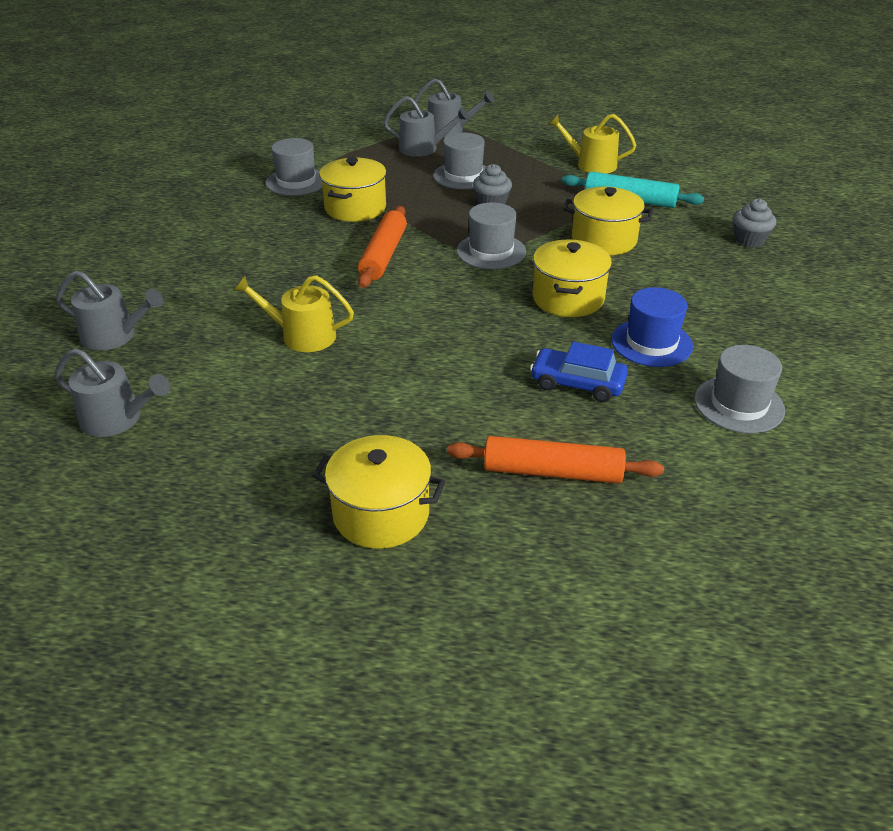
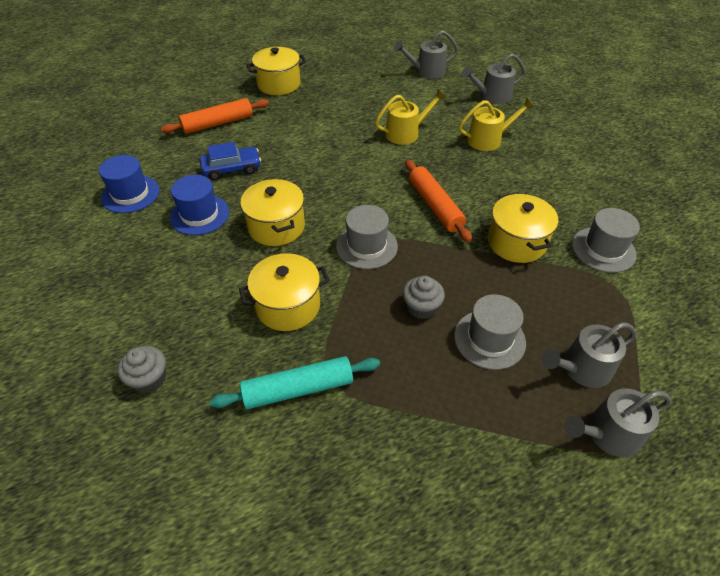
camera: 145 degrees right, 10 degrees up
(591, 164) = (384, 447): yellow watering can -> yellow watering can (488, 140)
(739, 404) = (130, 194): grey hat -> blue hat

